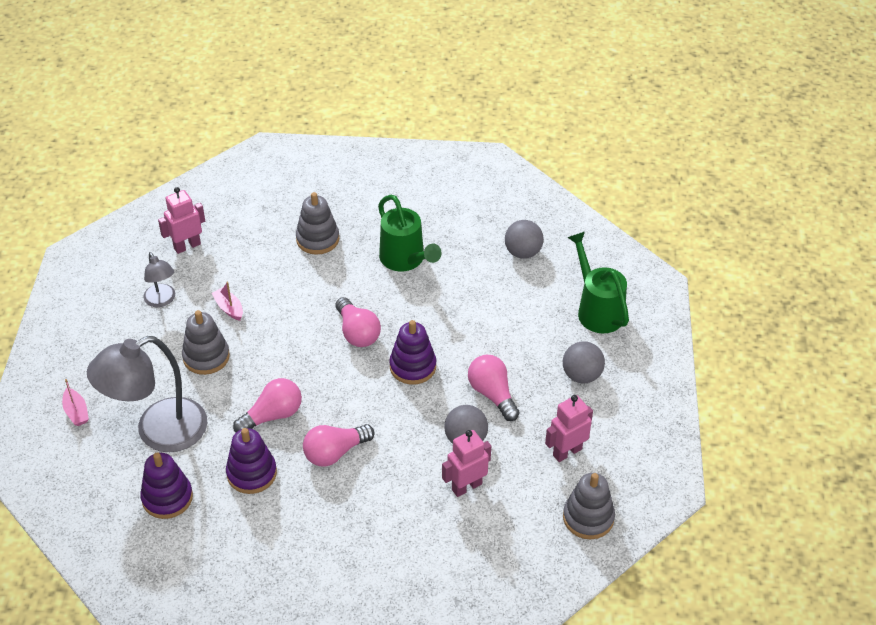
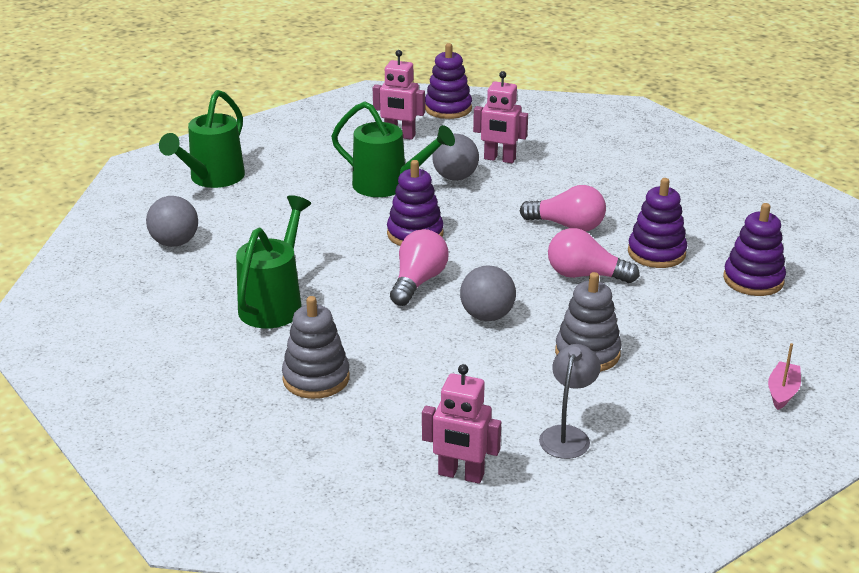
camera: 130 degrees left, 15 degrees down
(158, 432) = (710, 326): grey lamp -> none
(229, 308) = (505, 379): pink boat -> none
(492, 394) = (388, 185): pink light bulb -> green watering can
(581, 375) = (306, 158): grey ball -> grey ball (487, 316)
(588, 518) = (448, 109): grey stacking toy -> purple stacking toy

